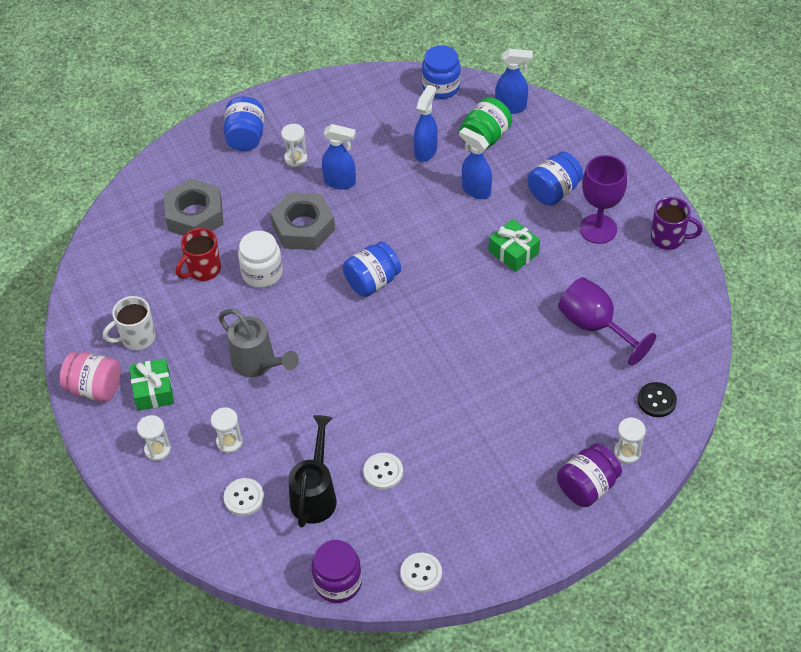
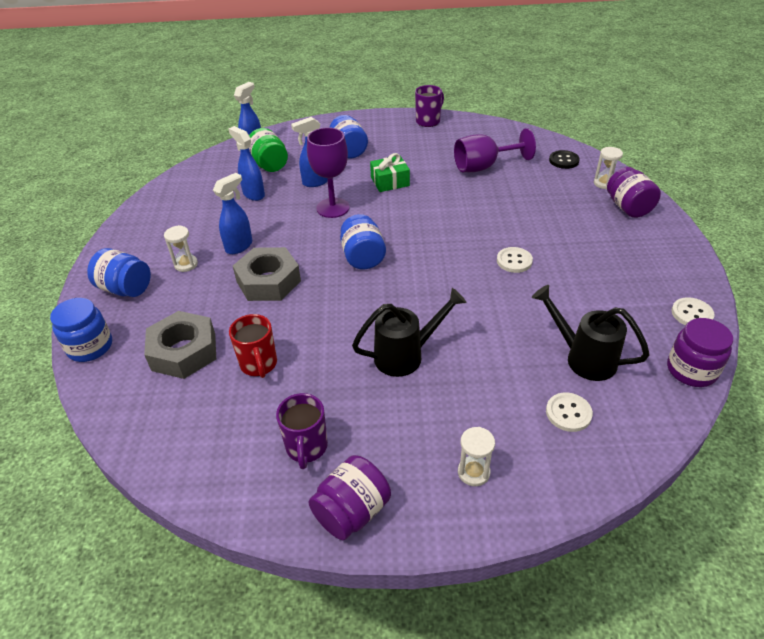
camera: 65 degrees left, 10 degrees down
(95, 388) = (352, 511): pink jar -> purple jar
(137, 338) = (306, 448): white mug -> purple mug
(153, 391) = (390, 453): green gift -> none
(229, 442) = (492, 405): white hourglass -> none
(259, 364) = (406, 355): grey watering can -> black watering can
(262, 273) = (298, 322): white jar -> none
(383, 472) = (574, 307): white button -> white button (514, 261)
(441, 87) = (198, 170): blue jar -> blue jar (90, 347)
(598, 229) = (398, 143): purple goblet -> purple goblet (333, 208)

